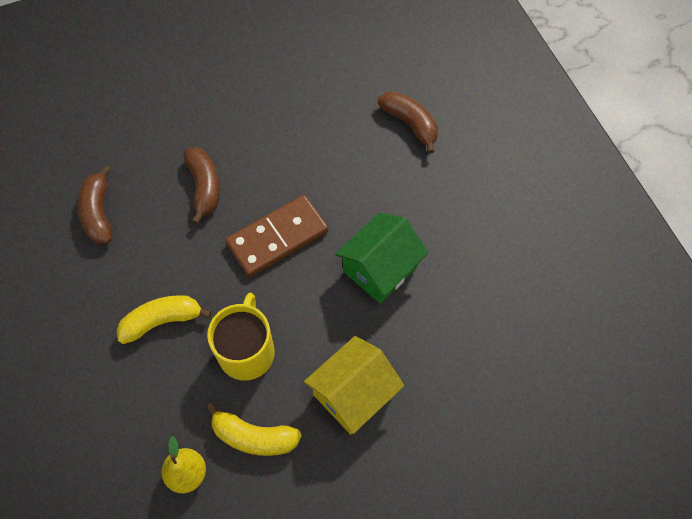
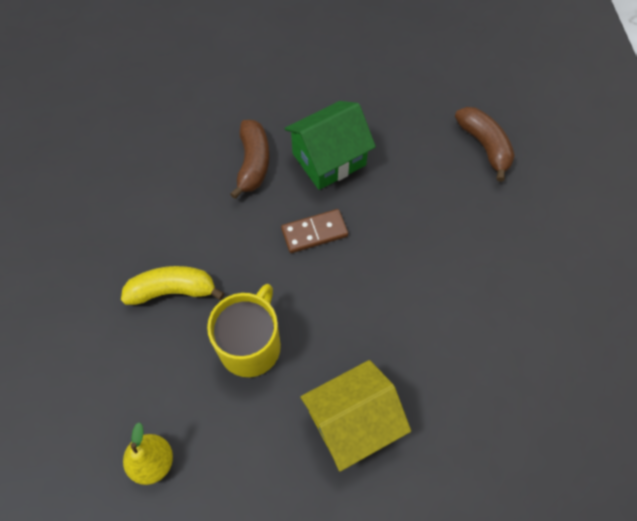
camera: 15 degrees right, 0 degrees up
(99, 213) = (141, 165): brown banana -> none
(254, 437) = (233, 441): yellow banana -> none
(277, 237) = (314, 232): brown domino -> brown domino, size x0.61
(380, 269) = (415, 292): green house -> green house (329, 159)

